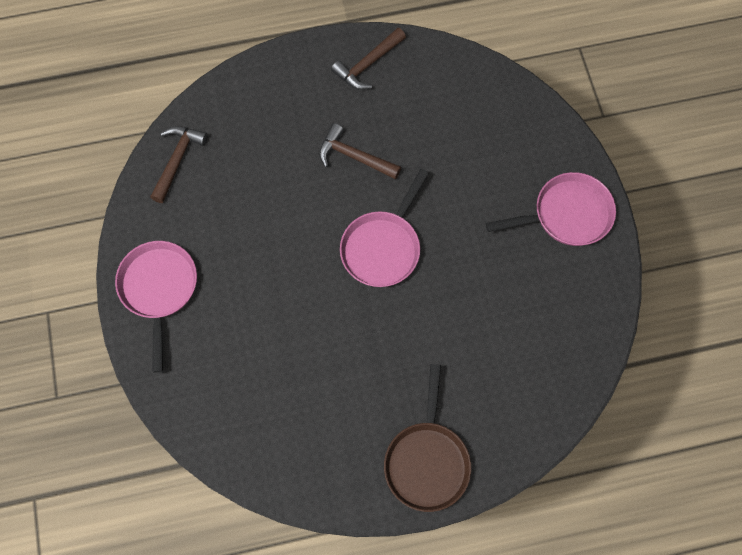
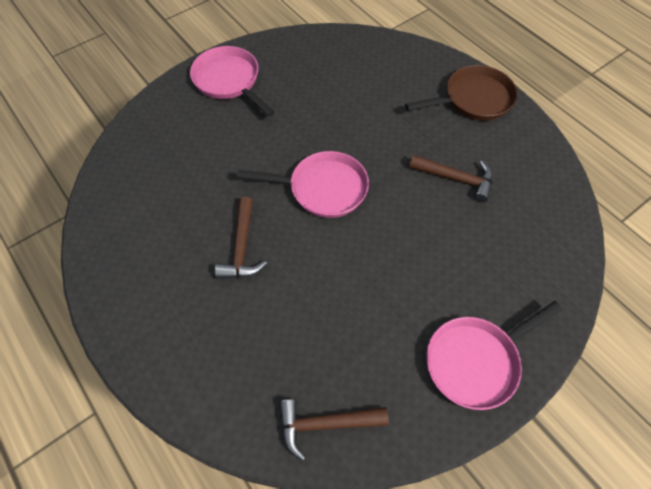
camera: 115 degrees left, 10 degrees down
(368, 64) = (126, 279): brown hammer -> brown hammer (456, 179)

